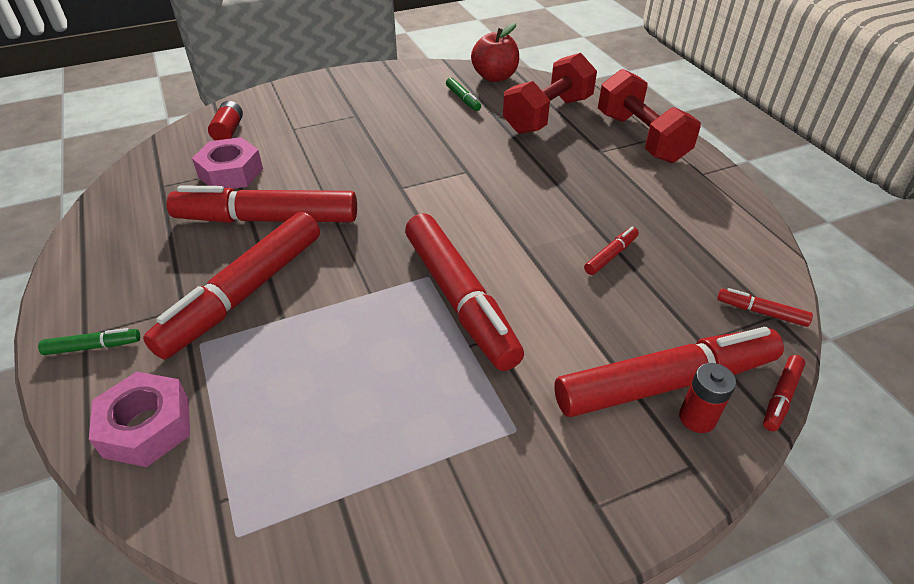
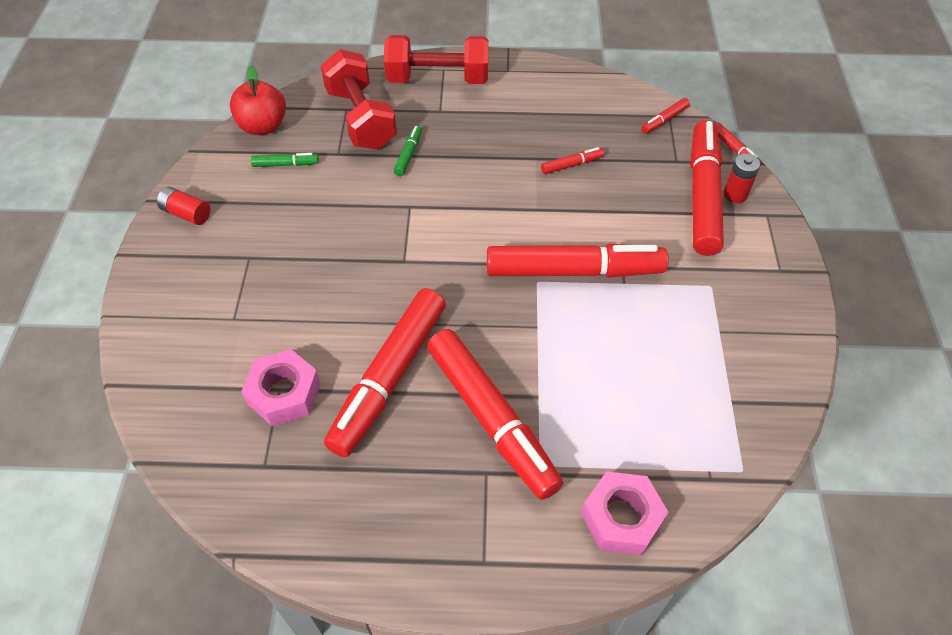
camera: 65 degrees left, 10 degrees up
(93, 347) = (504, 554): green marker -> green marker (408, 154)
(228, 131) = (192, 380): red battery -> red battery (187, 213)
(611, 255) = (571, 165): red marker -> red marker turned 90 degrees clockwise

